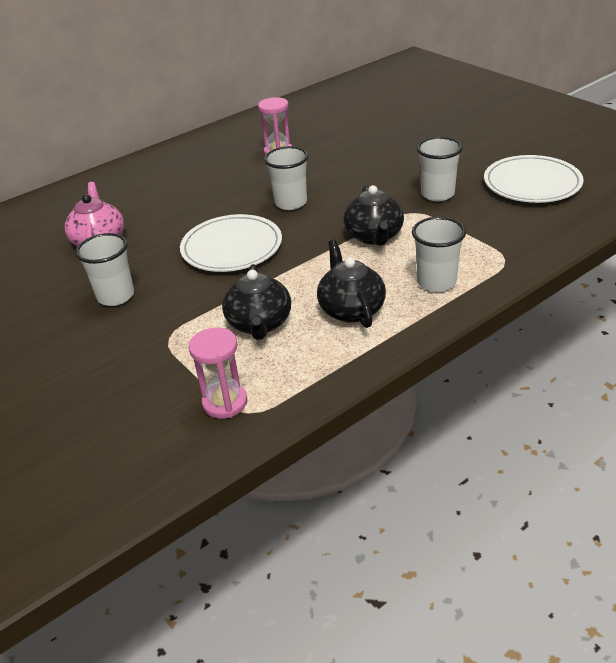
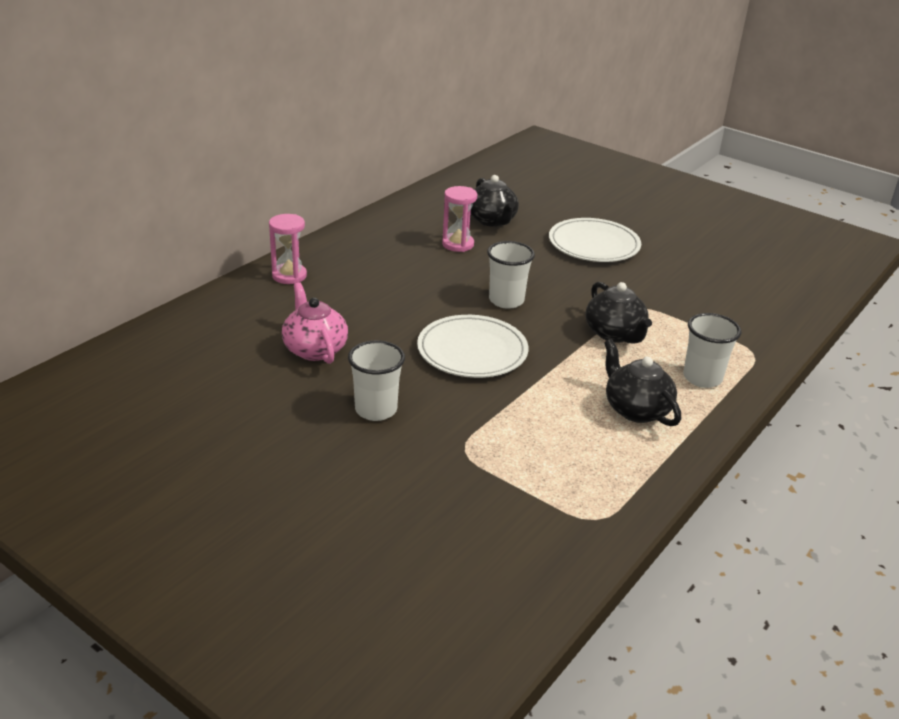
camera: 20 degrees left, 5 degrees down
(225, 402) = (566, 511): pink hourglass -> pink hourglass (289, 276)
(259, 324) = (552, 430): black teapot -> black teapot (492, 220)
(437, 194) = (652, 288): white cup -> none
(532, 183) = (736, 276): white plate -> white plate (594, 244)

